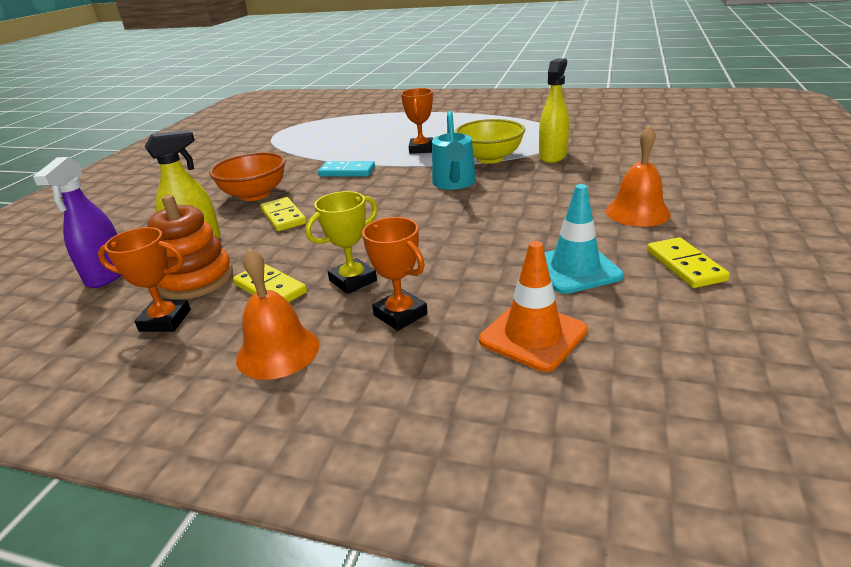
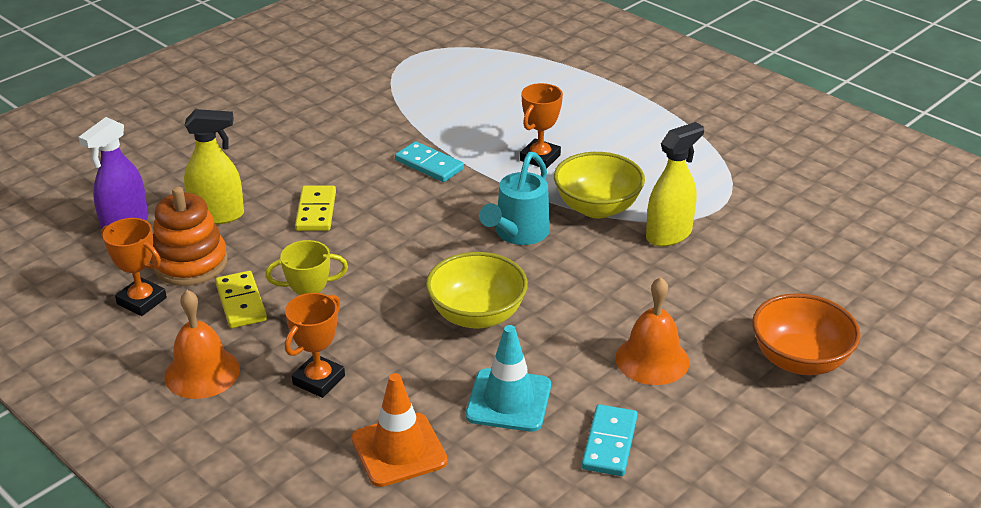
camera: 25 degrees right, 5 degrees up
(255, 195) = (313, 164): orange bowl -> orange bowl (799, 360)
(400, 314) = (319, 380): orange trophy -> orange trophy turned 45 degrees clockwise
(482, 231) = (477, 315): none -> yellow bowl
(685, 265) = (609, 443): yellow domino -> turquoise domino

